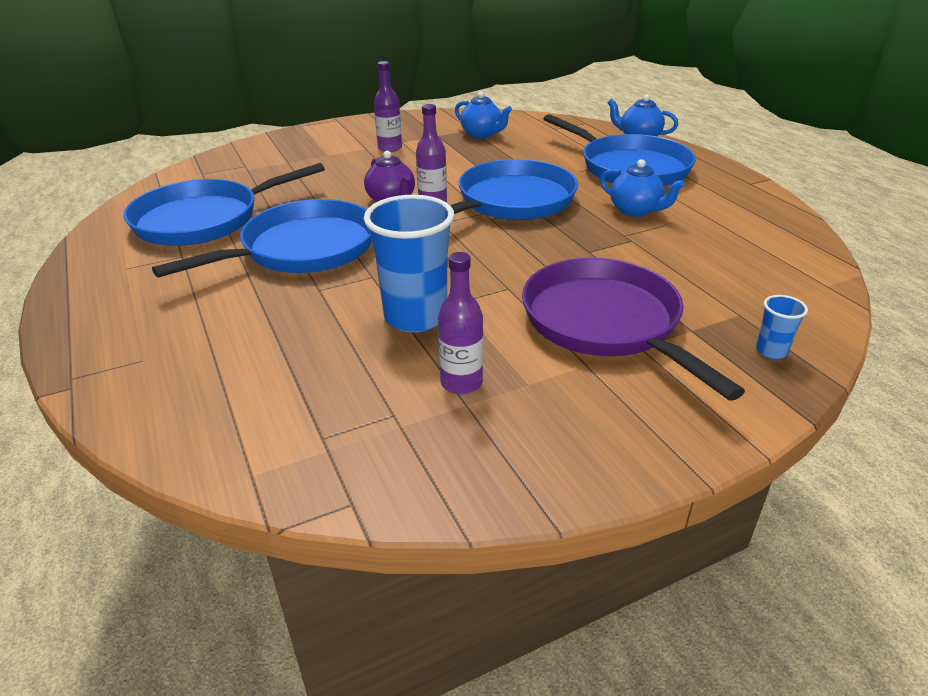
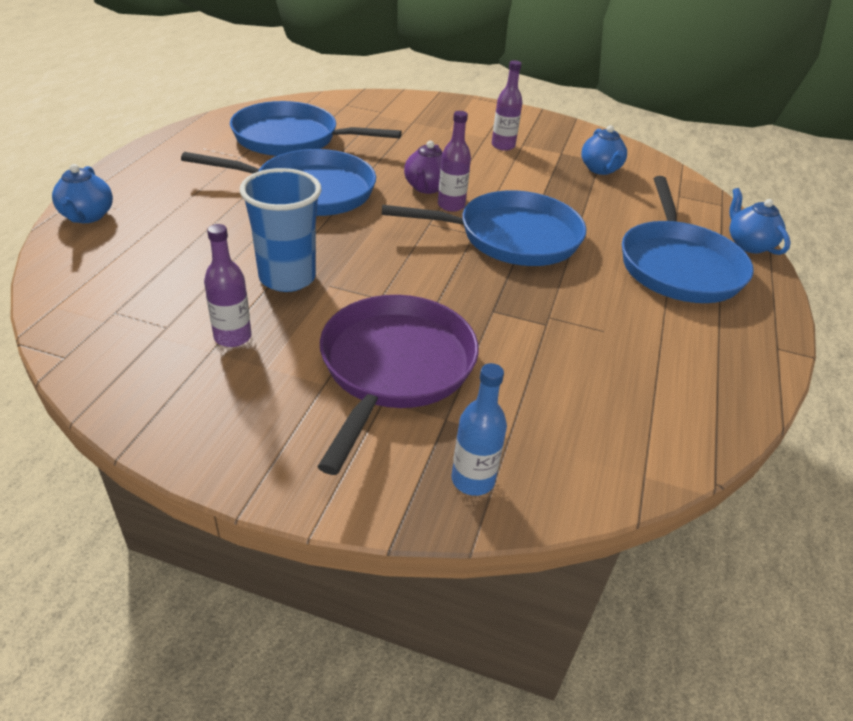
camera: 40 degrees right, 5 degrees up
(635, 210) = (602, 304): blue teapot -> blue teapot (87, 216)
(771, 351) = (473, 480): blue cup -> blue bottle

